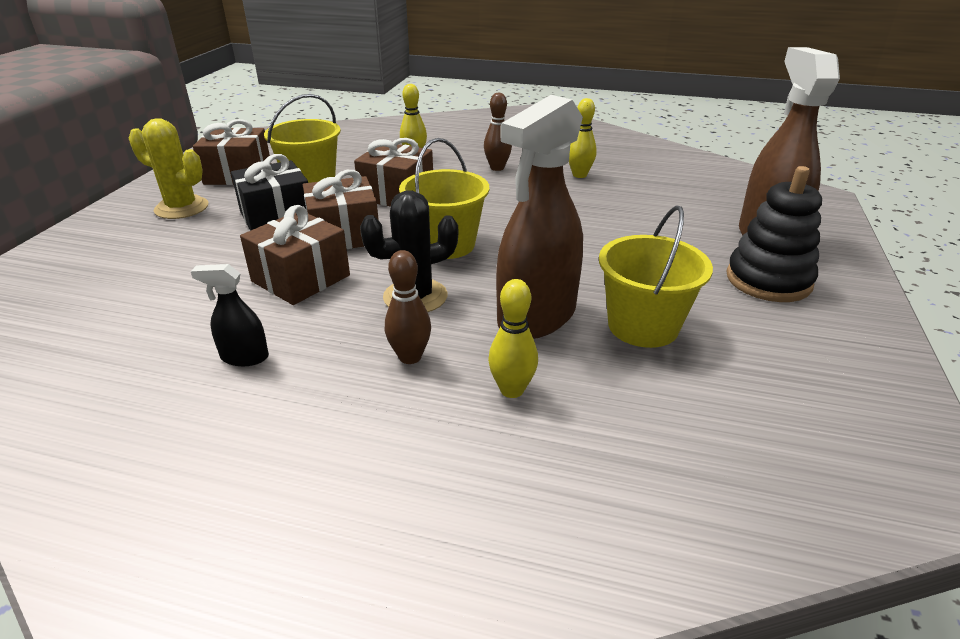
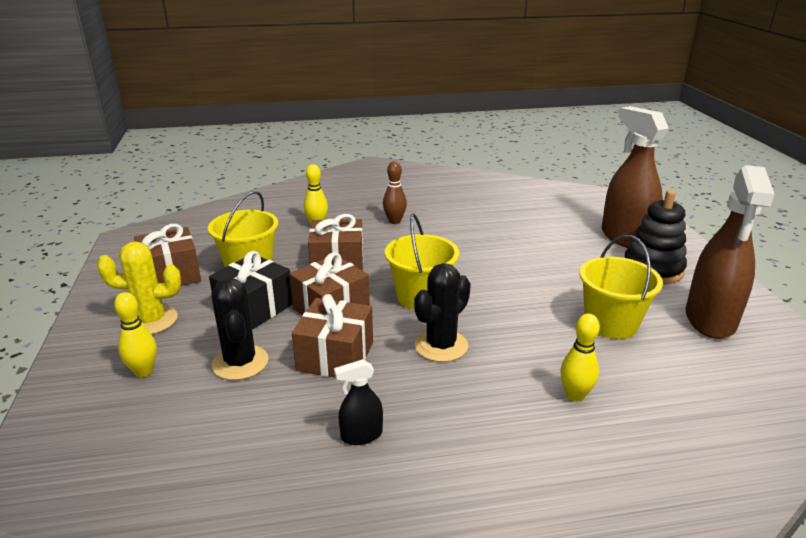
camera: 25 degrees left, 5 degrees down
(213, 261) = (240, 362): none -> black cactus
(410, 357) = (485, 394): brown bowling pin -> none
(536, 317) = (539, 336): brown spray bottle -> brown spray bottle (710, 320)
(579, 175) = (462, 215): yellow bowling pin -> yellow bowling pin (143, 371)

